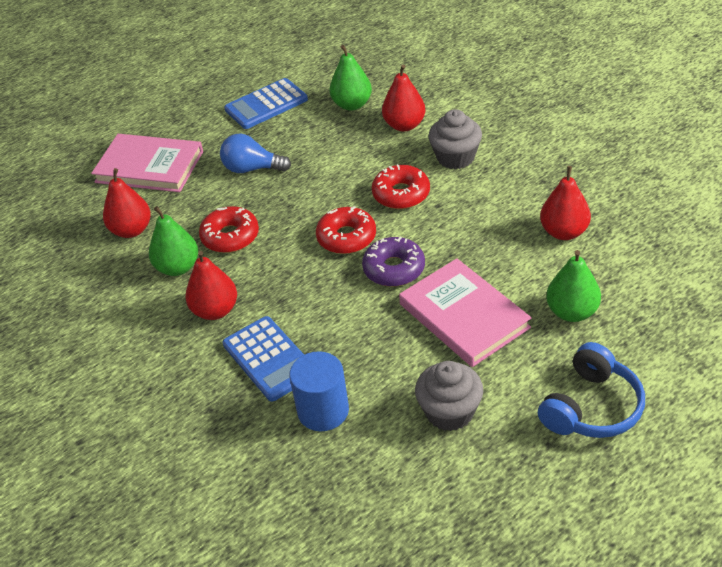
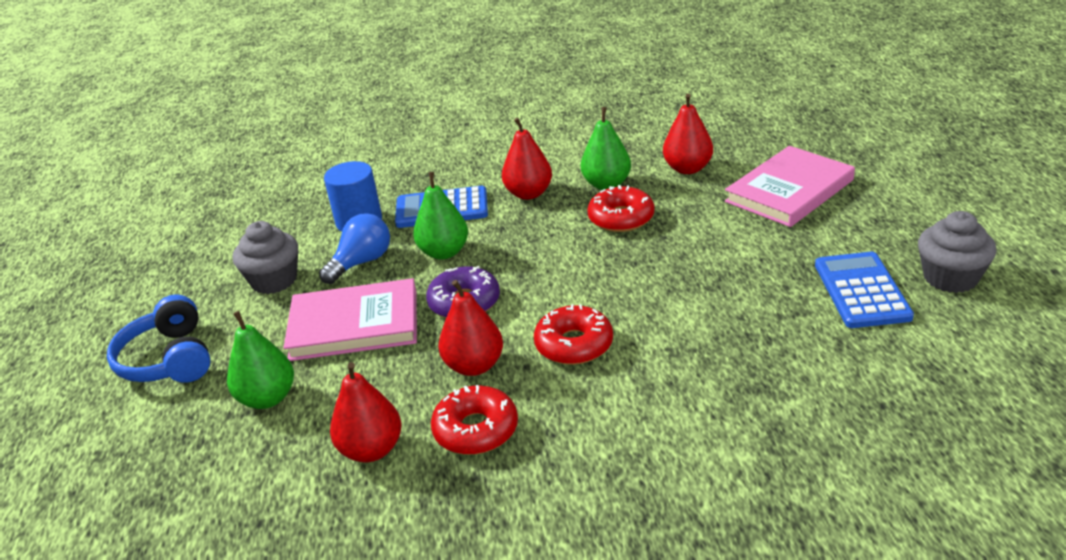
camera: 120 degrees right, 10 degrees down
(252, 169) = (725, 252): blue light bulb -> blue light bulb (361, 262)
(346, 237) = (543, 286): red donut -> red donut (476, 430)
(352, 104) = (805, 363): green pear -> green pear (444, 252)
(404, 125) = (713, 395): red pear -> red pear (474, 366)
(455, 157) = (600, 415): grey cupcake -> grey cupcake (950, 278)

